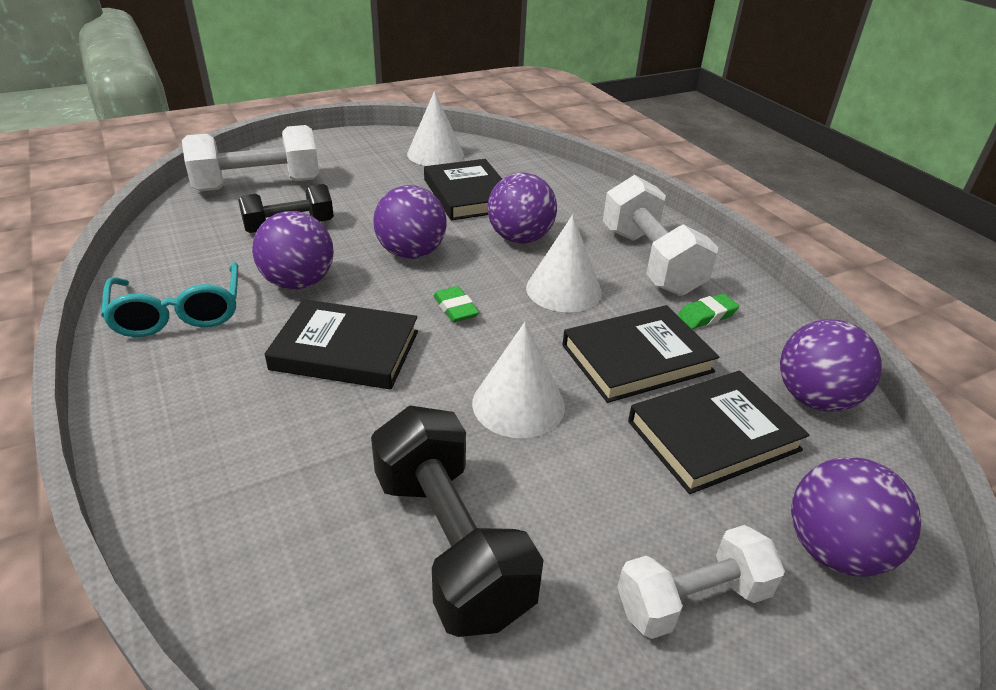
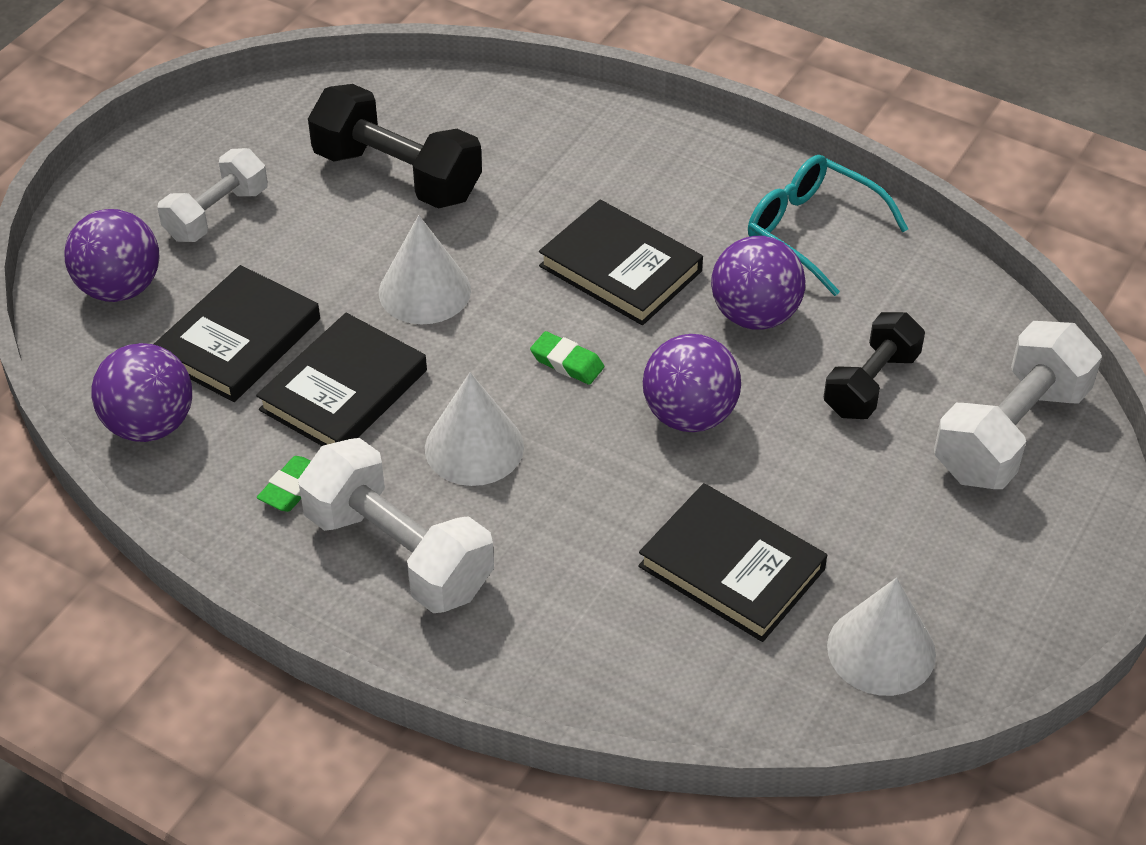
camera: 150 degrees right, 10 degrees up
(345, 350) = (620, 268): black book -> black book turned 60 degrees clockwise
(520, 238) = (588, 510): purple ball -> none

